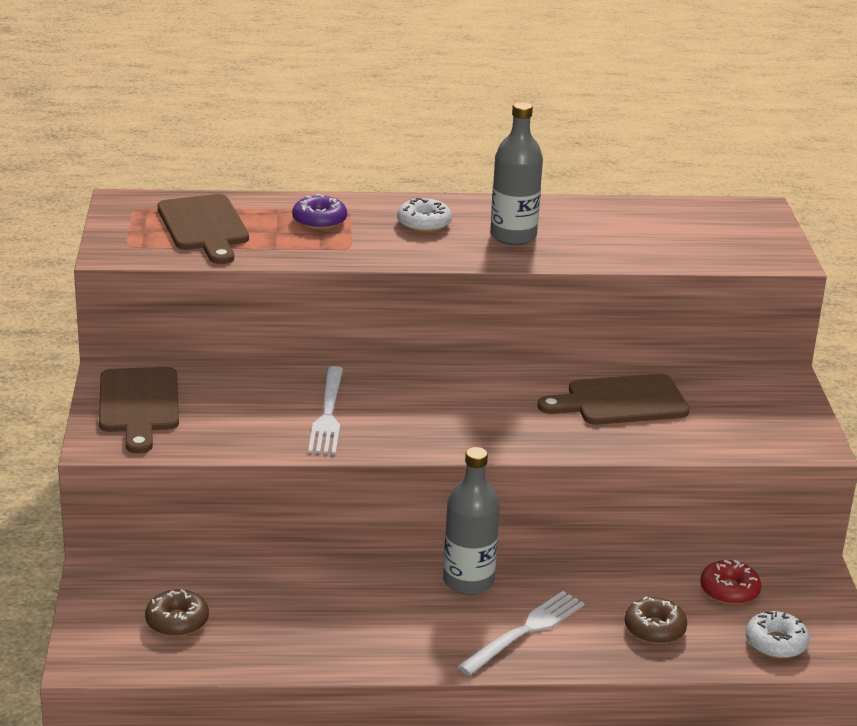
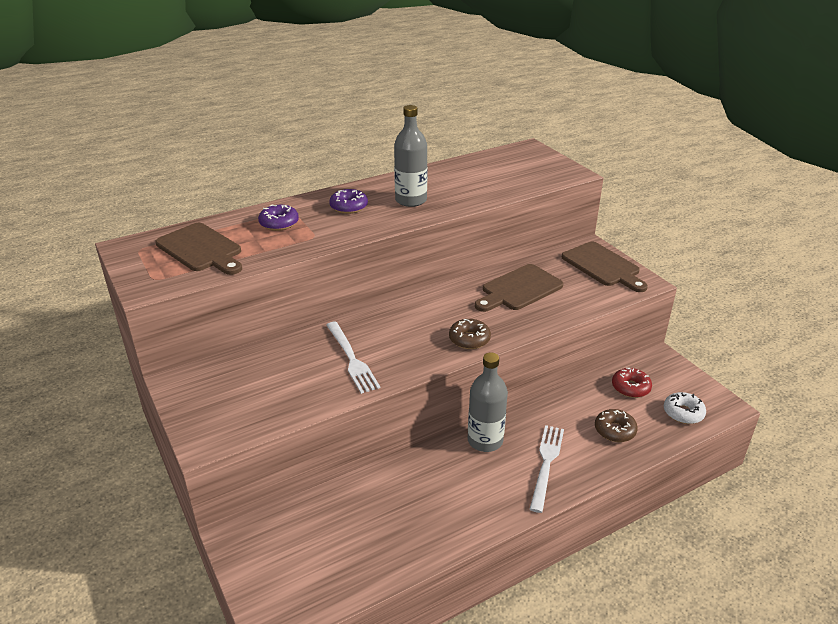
camera: 25 degrees left, 5 degrees up
(139, 405) = (212, 398): brown cutting board -> brown cutting board (603, 266)
(177, 621) = (319, 555): brown donut -> brown donut (469, 339)
(424, 223) = (349, 207): white donut -> purple donut

